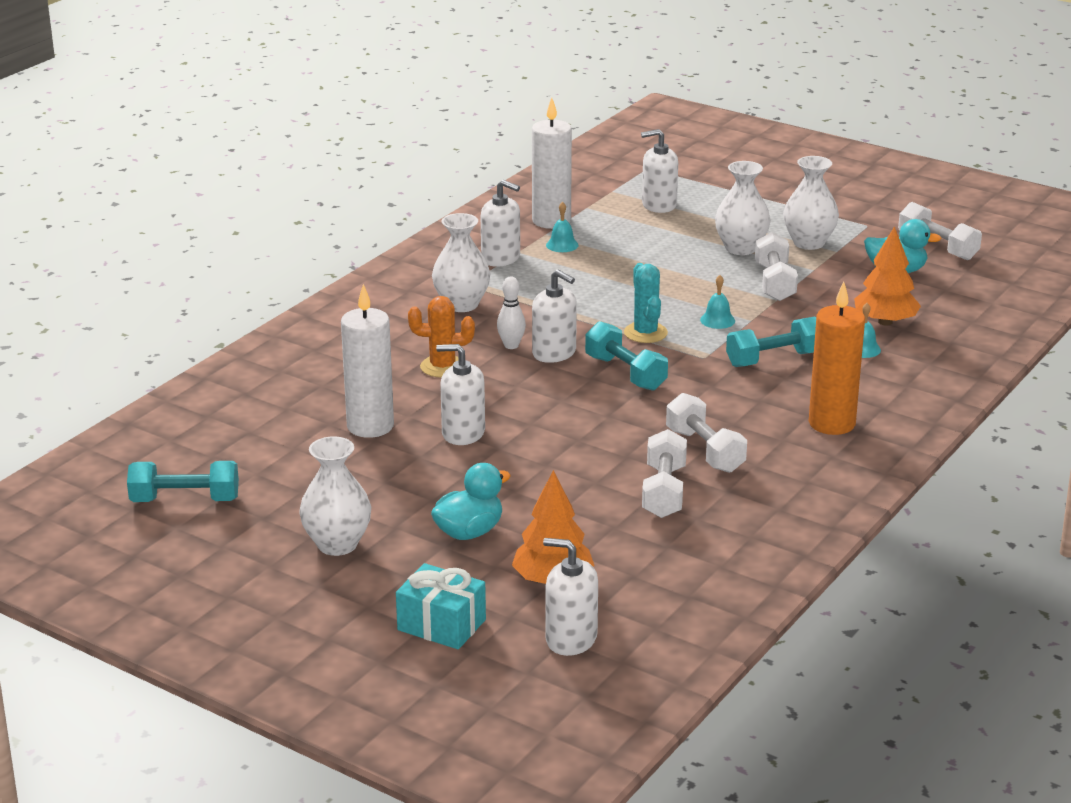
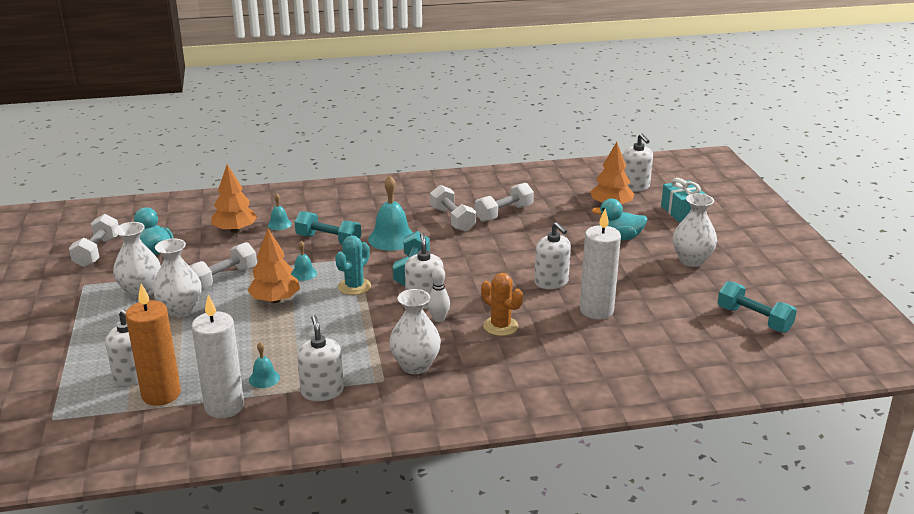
camera: 135 degrees left, 0 degrees up
(687, 290) = (275, 300): none -> orange tree
(705, 450) = (452, 219): white dumbbell -> white dumbbell turned 45 degrees counterclockwise
(718, 394) = (392, 238): none -> turquoise bell
(832, 423) = (375, 203): orange candle -> orange candle (161, 394)

